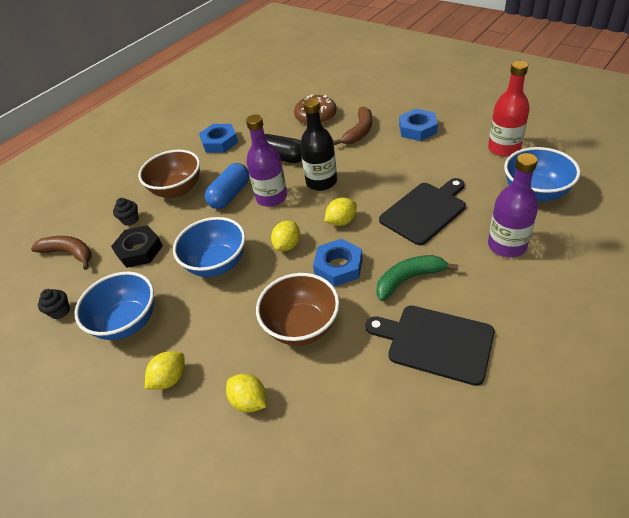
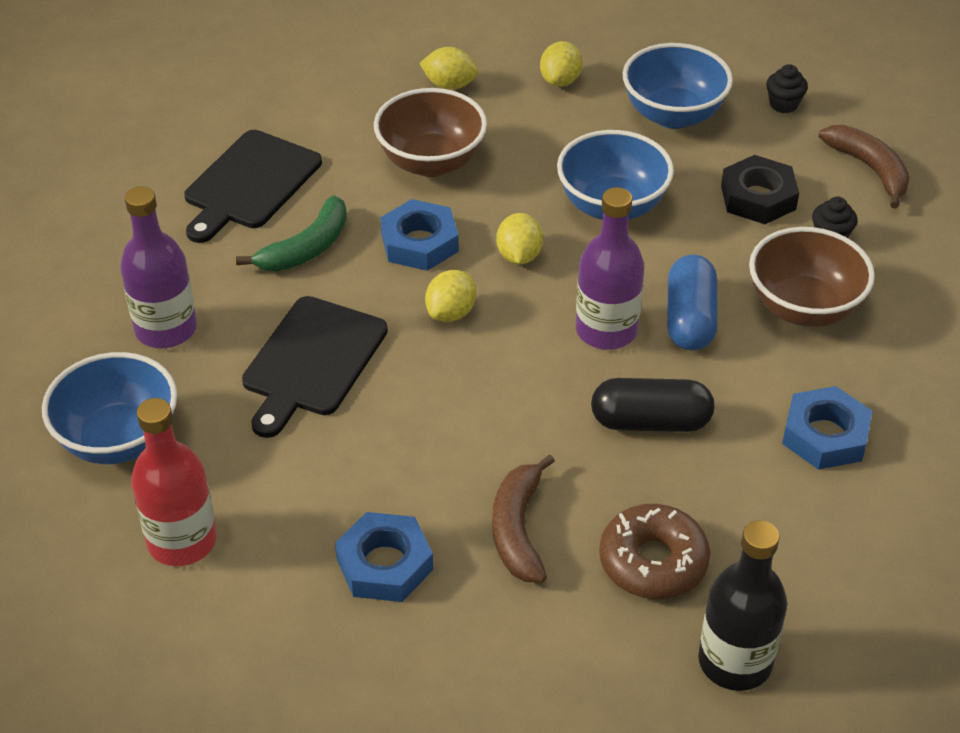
camera: 150 degrees right, 0 degrees up
(69, 253) = (869, 169): brown banana -> brown banana turned 120 degrees counterclockwise
(321, 182) = (531, 381): black bottle -> black bottle (735, 662)
(436, 342) = (250, 183): black cutting board -> black cutting board turned 120 degrees clockwise

